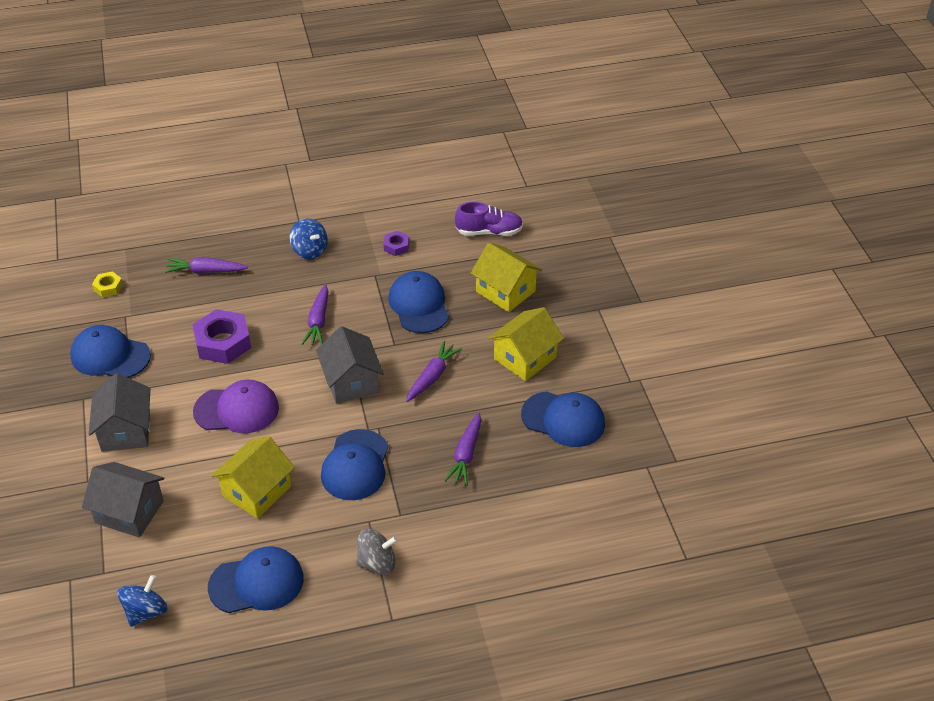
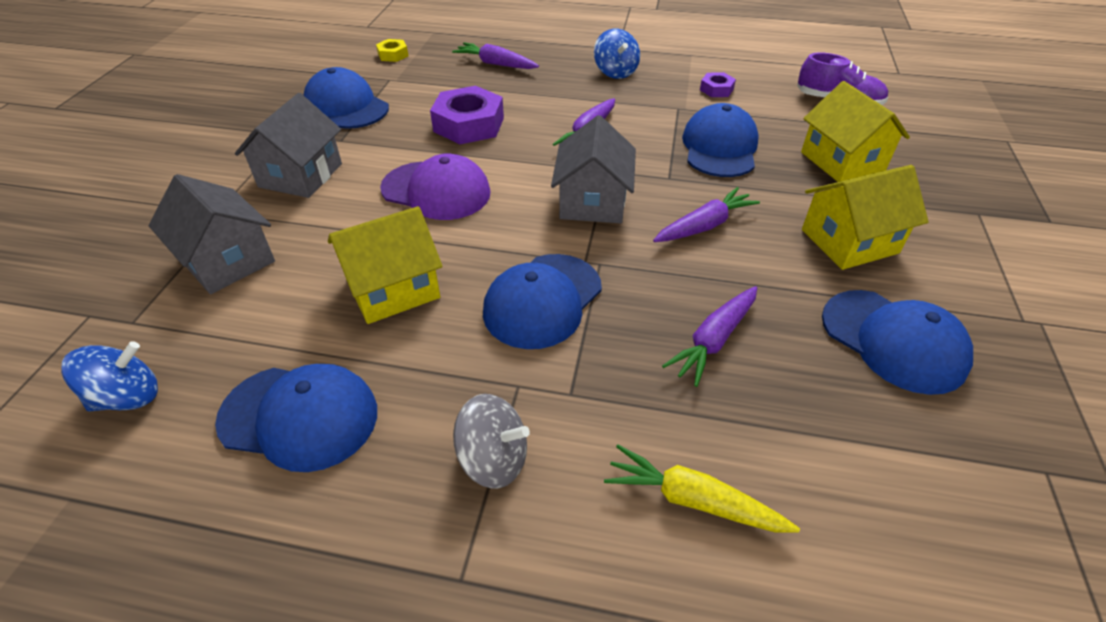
camera: 25 degrees right, 0 degrees up
(485, 543) = (693, 500): none -> yellow carrot

